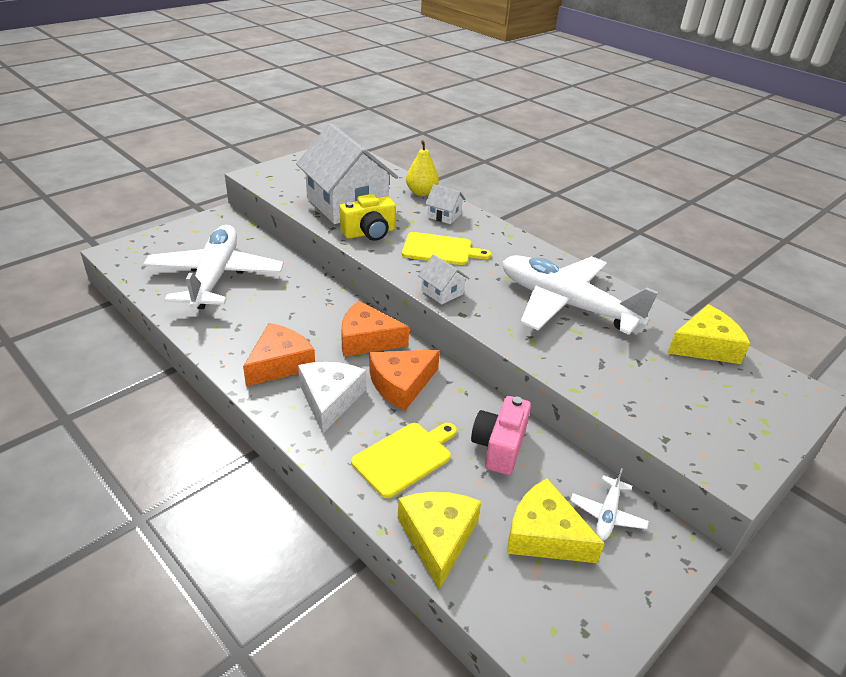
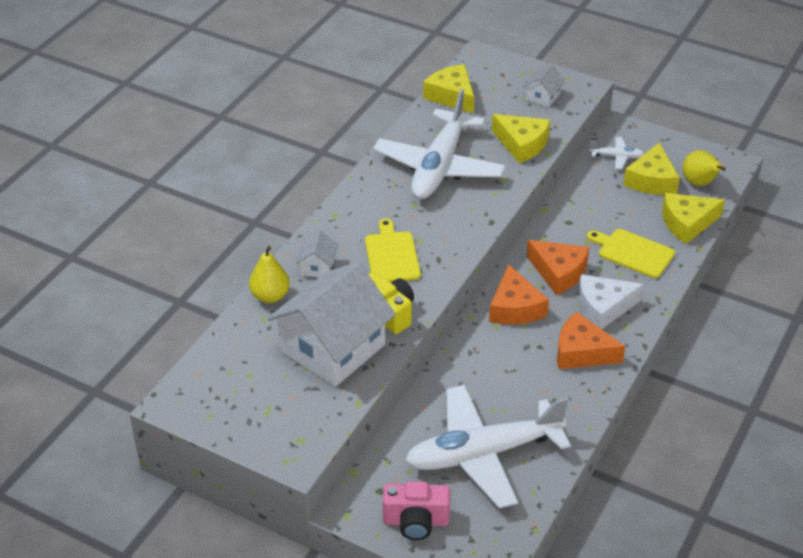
camera: 105 degrees left, 5 degrees up
(442, 292) = (465, 239): white house -> white house (543, 97)
(499, 447) = (591, 209): pink camera -> pink camera (416, 521)
(524, 595) = (699, 183): none -> yellow pear
(597, 374) = (522, 144): none -> yellow cheese

